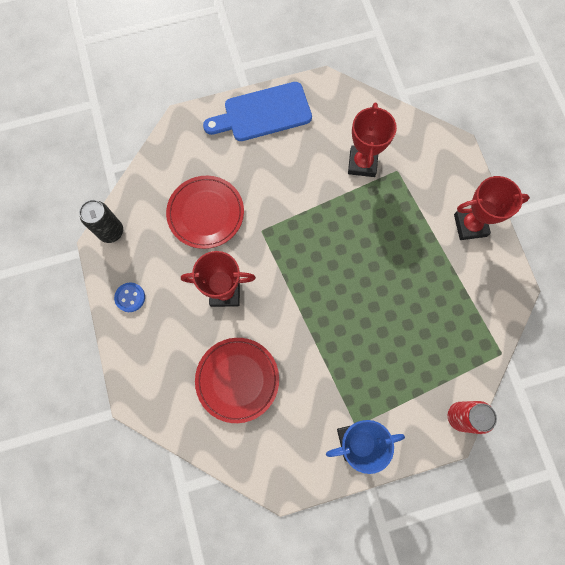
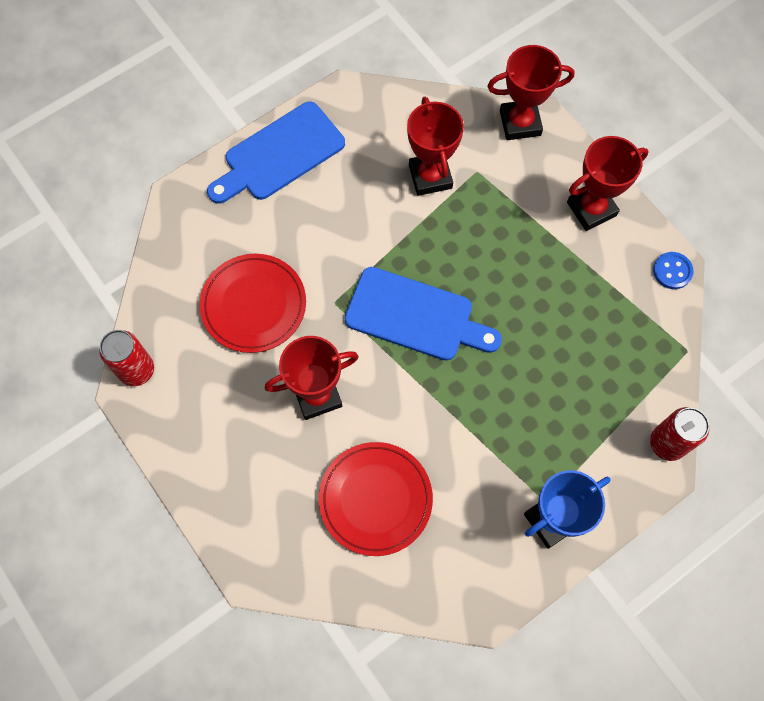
camera: 20 degrees left, 5 degrees down
(111, 231) = (137, 370): black can -> red can
(130, 297) = (195, 445): blue button -> blue button (672, 271)
(314, 260) = (415, 316): none -> blue cutting board
(441, 145) = (520, 123): none -> red trophy

